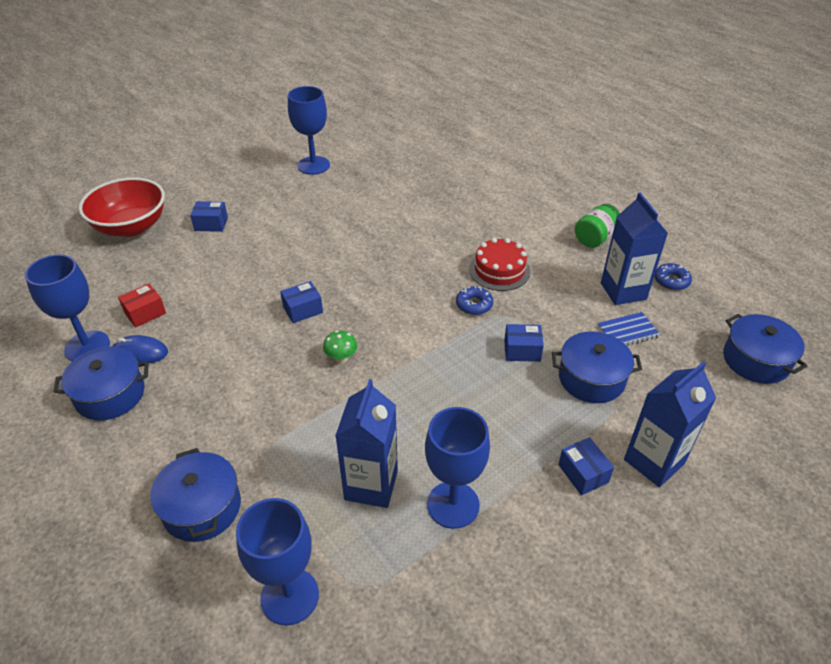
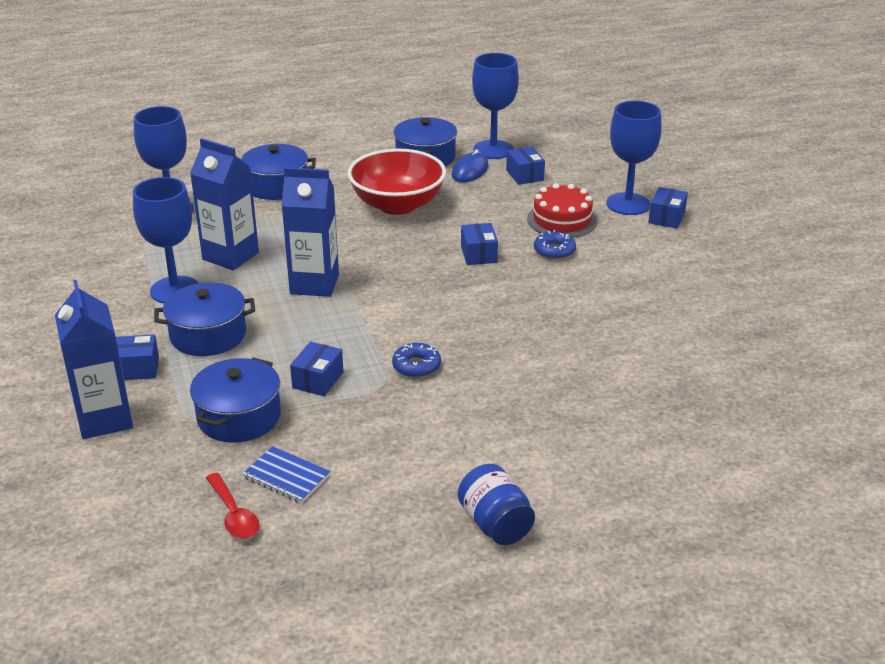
camera: 110 degrees right, 10 degrees down
(131, 227) = (679, 174): red bowl -> red bowl (397, 205)
(145, 313) = (524, 175): red box -> blue box
(313, 165) = (790, 302): blue goblet -> blue goblet (628, 204)
(341, 358) = (390, 265): green mushroom -> none
(499, 270) = (470, 404): red cake -> red cake (562, 220)
(595, 238) = (495, 524): green jar -> blue jar
(623, 291) = (361, 504): blue carton -> blue carton (314, 284)
(627, 331) = (286, 476): blue notebook -> blue notebook turned 60 degrees counterclockwise
(671, 281) = (351, 567): blue donut -> blue donut (554, 251)
(678, 343) = (234, 515): none -> red spoon
(756, 360) = (150, 577): blue pot -> blue pot (208, 335)

